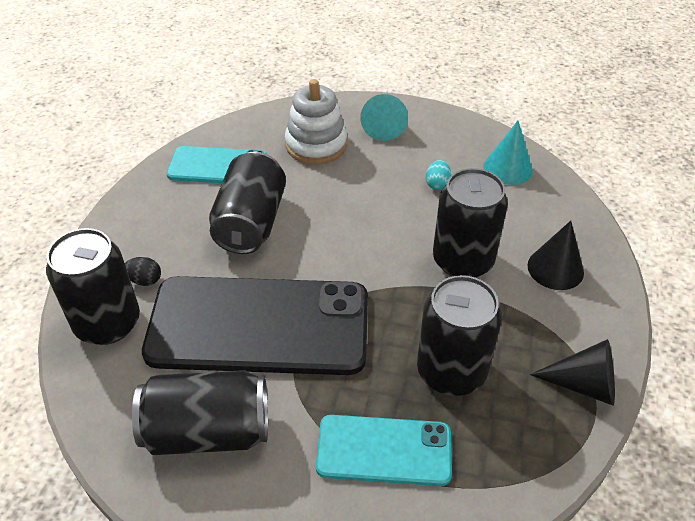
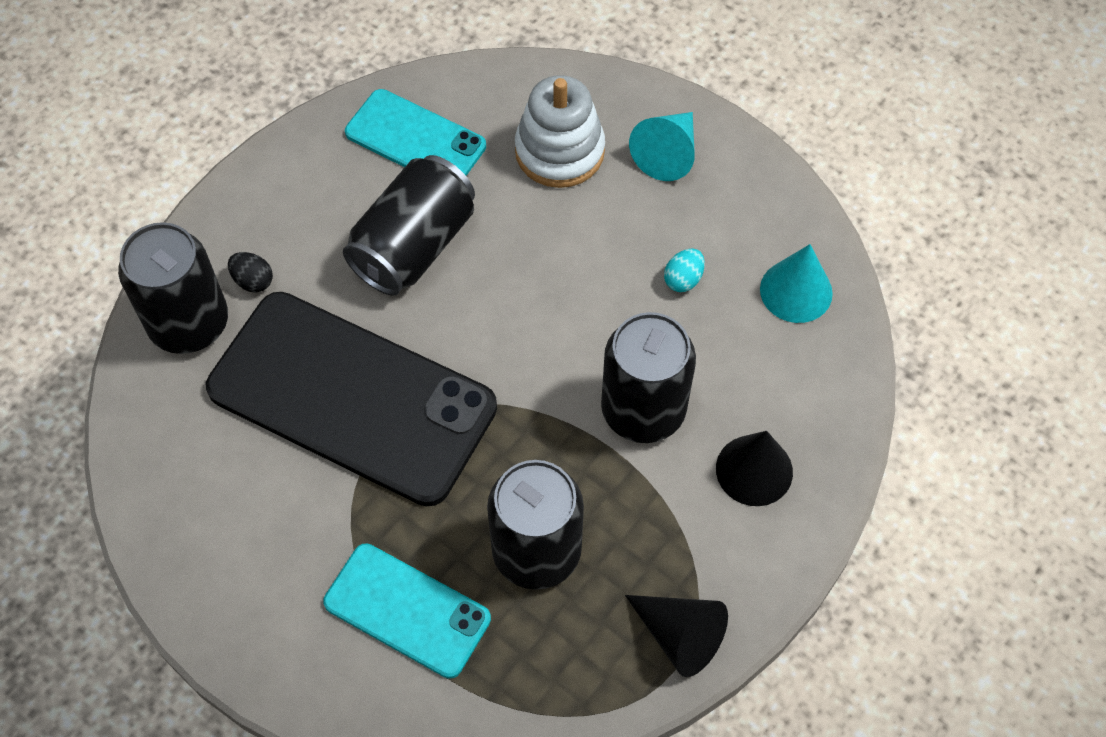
camera: 25 degrees right, 15 degrees up
(208, 431) = (236, 505): black can -> none

